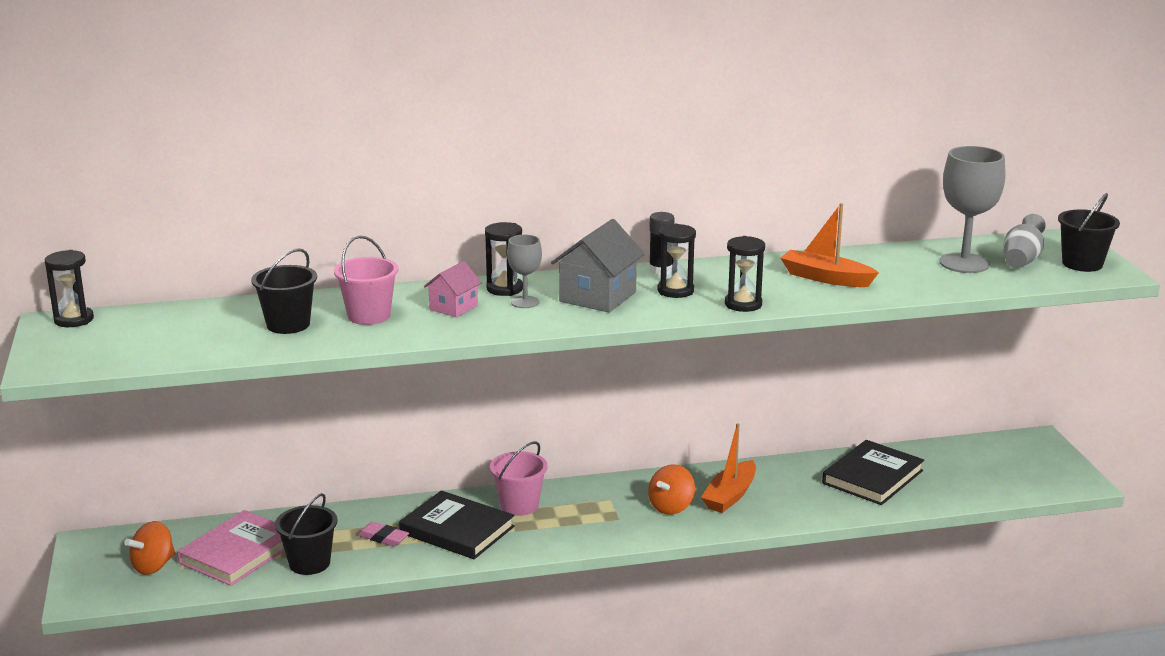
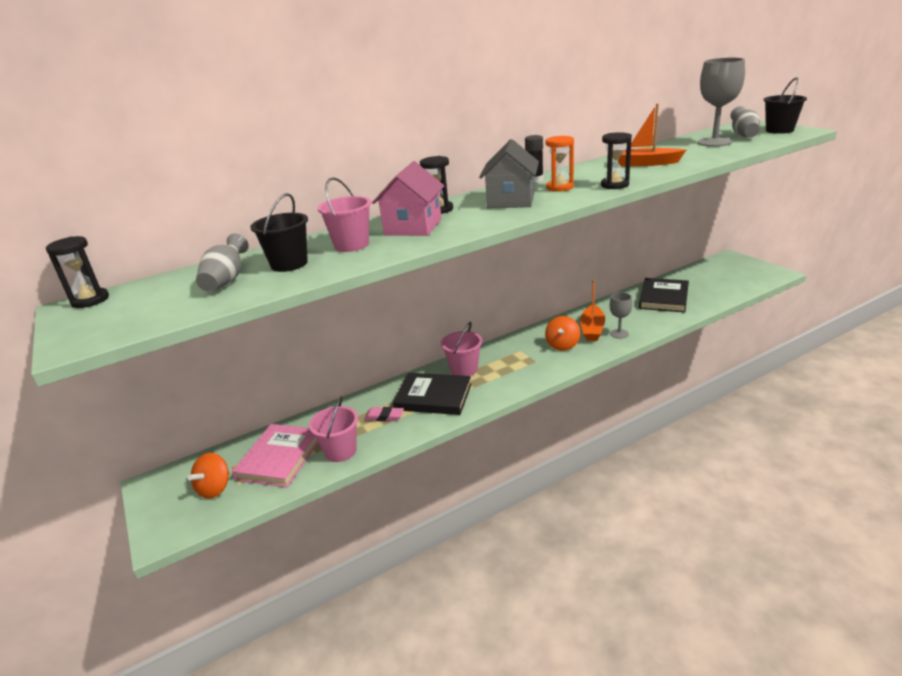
camera: 15 degrees left, 5 degrees up
(214, 329) = (227, 280): none -> grey vase
(309, 563) = (340, 451): black bucket -> pink bucket
(453, 307) = (413, 227): pink house -> pink house, size x1.68
(525, 302) = (463, 213): grey goblet -> grey goblet (619, 334)
(675, 291) = (559, 187): black hourglass -> orange hourglass

